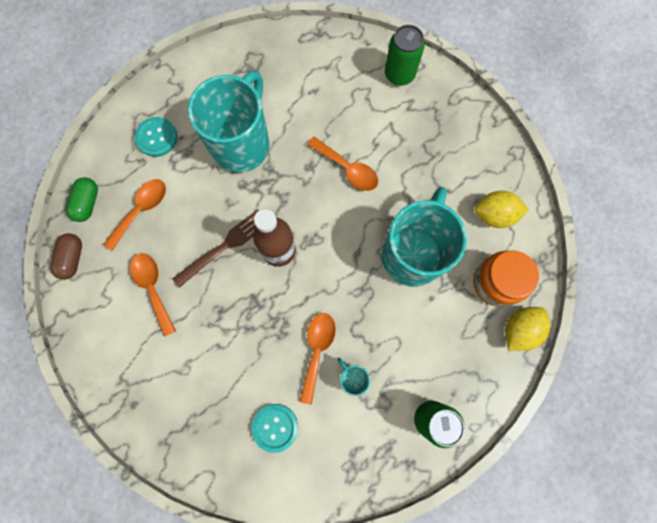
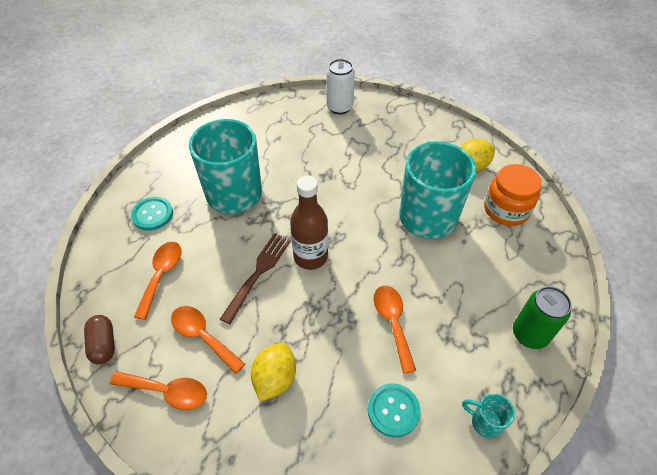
camera: 25 degrees left, 25 degrees down
(87, 203) = (102, 290): green capsule -> none
(347, 169) = (336, 178): orange spoon -> orange spoon (167, 391)
(352, 378) = (438, 331): turquoise mug -> turquoise mug (485, 422)
(399, 74) = (339, 107): green can -> white can
(519, 330) = (548, 235): yellow lemon -> yellow lemon (275, 378)

